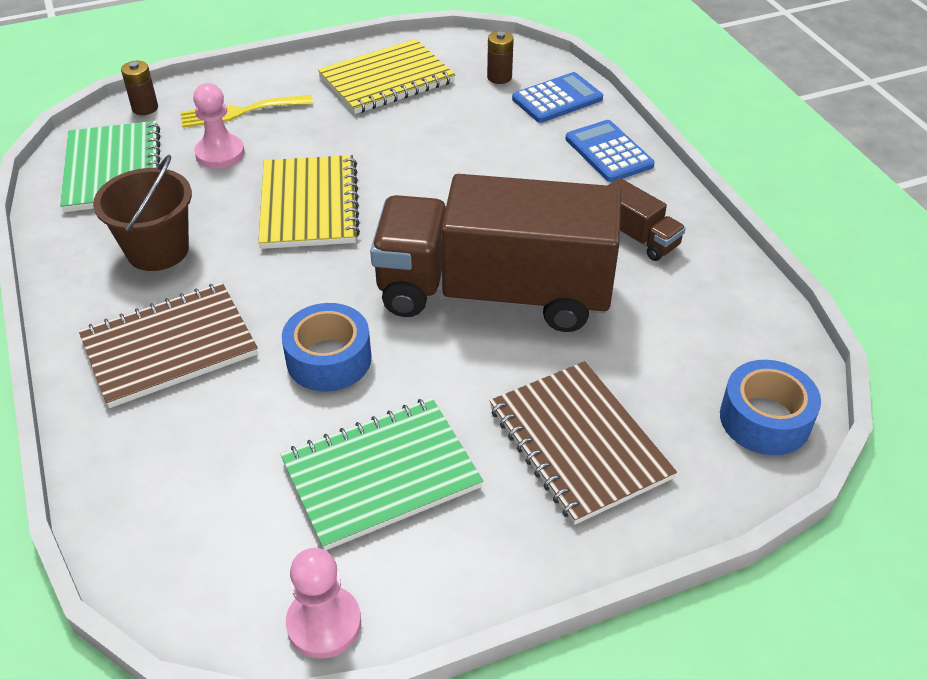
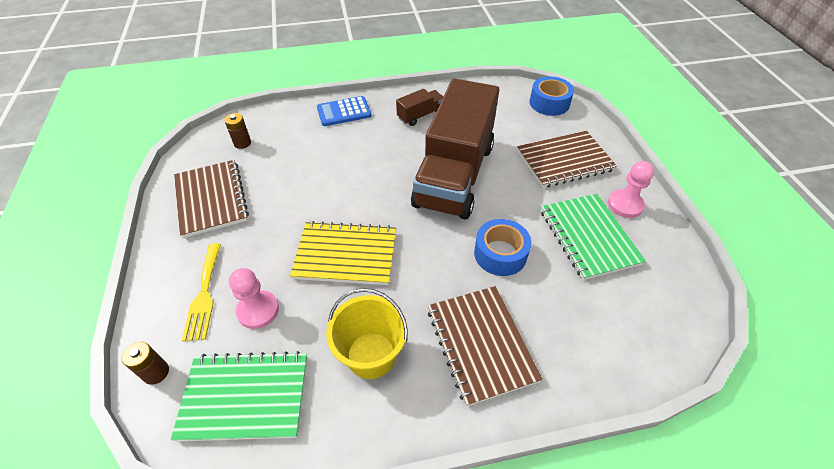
camera: 80 degrees left, 5 degrees up
(158, 250) = (371, 355): brown bucket -> yellow bucket
(324, 623) = (685, 268): pink pawn -> pink pawn (625, 205)
(386, 80) = (211, 199): yellow notebook -> brown notebook
(557, 99) = (281, 122): blue calculator -> none

